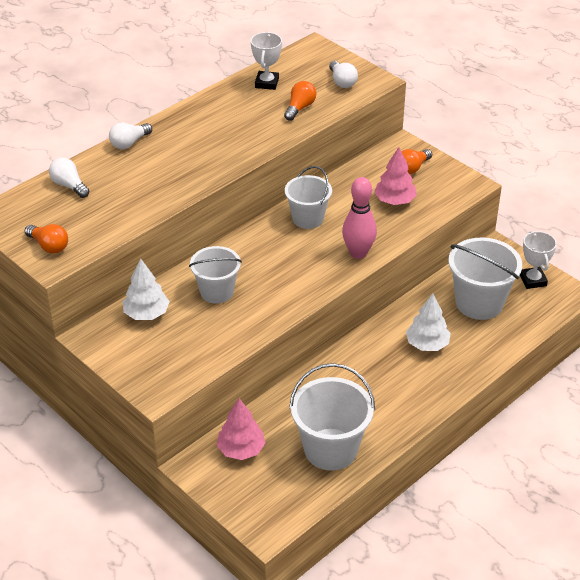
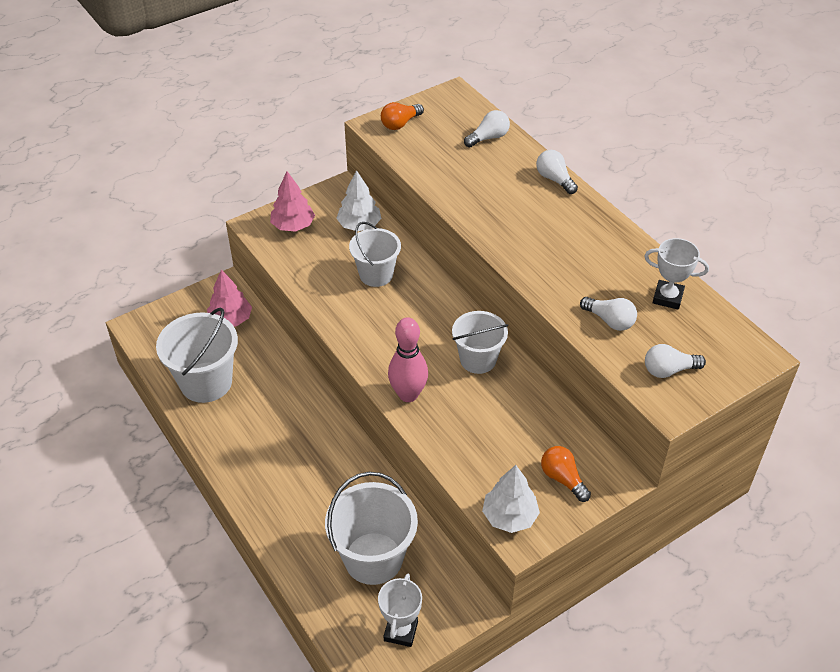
camera: 100 degrees right, 5 degrees up
(300, 108) = (609, 321): orange light bulb -> white light bulb
(394, 201) = (497, 446): pink tree -> pink tree (293, 226)
(427, 344) = (320, 489): white tree -> white tree (509, 516)
(532, 280) = (400, 631): white trophy -> white trophy turned 75 degrees counterclockwise

